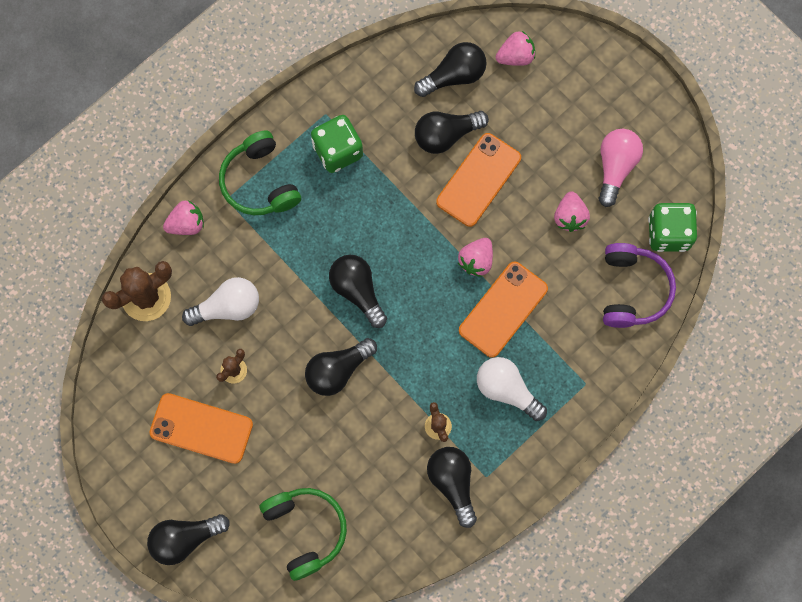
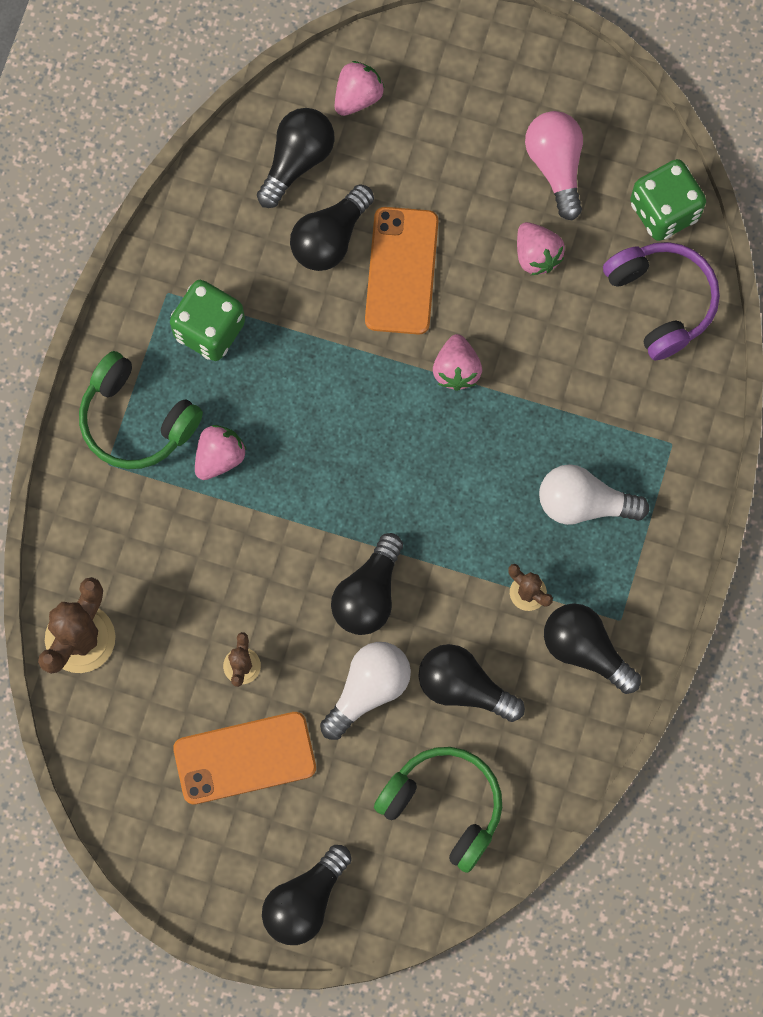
camera: 30 degrees left, 0 degrees up
(186, 224) = (76, 521): pink strawberry -> pink strawberry (219, 457)
(227, 307) = (188, 594): white light bulb -> white light bulb (368, 690)
(357, 291) = (335, 485): black light bulb -> black light bulb (463, 687)
(503, 309) = (523, 410): orange phone -> none

